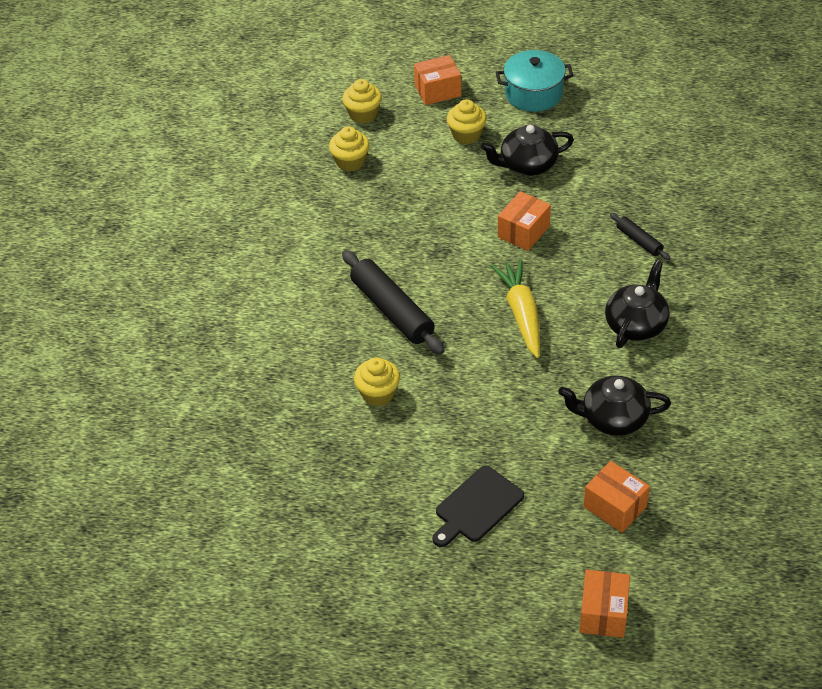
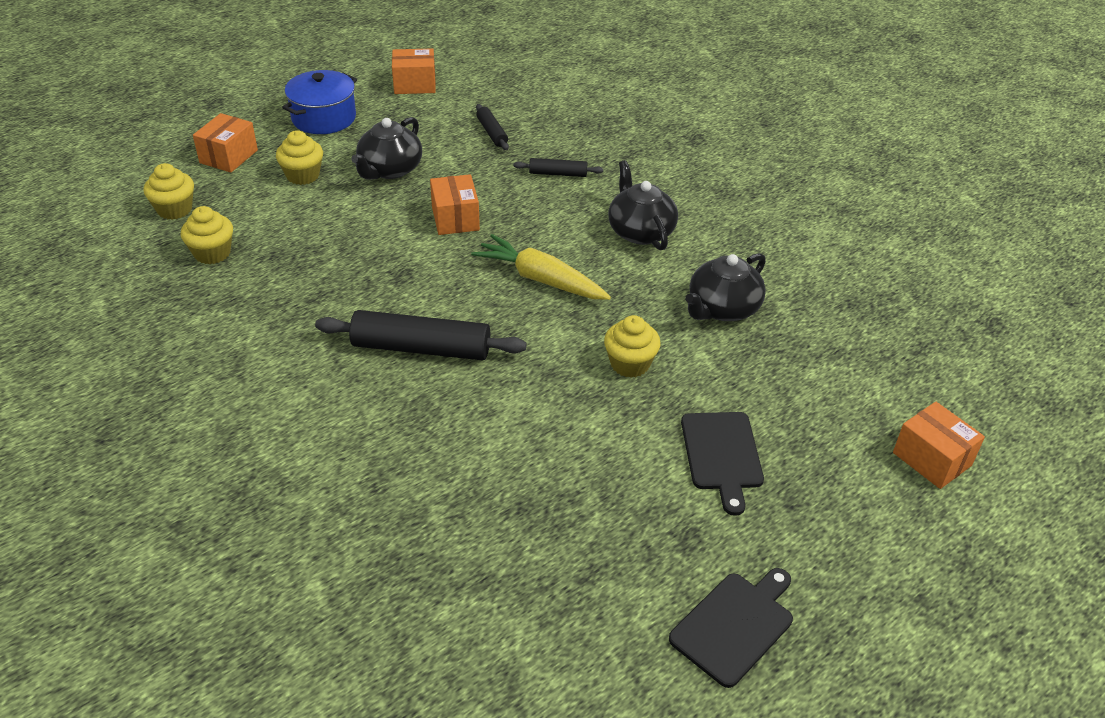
camera: 50 degrees left, 5 degrees down
(353, 597) = (735, 625): none -> black cutting board
(378, 393) = (504, 426): yellow cupcake -> yellow cupcake (630, 364)
(533, 94) = (324, 118): turquoise pot -> blue pot
(615, 507) = (819, 372): orange box -> orange box (414, 84)
(636, 176) = (492, 132): none -> black rolling pin

